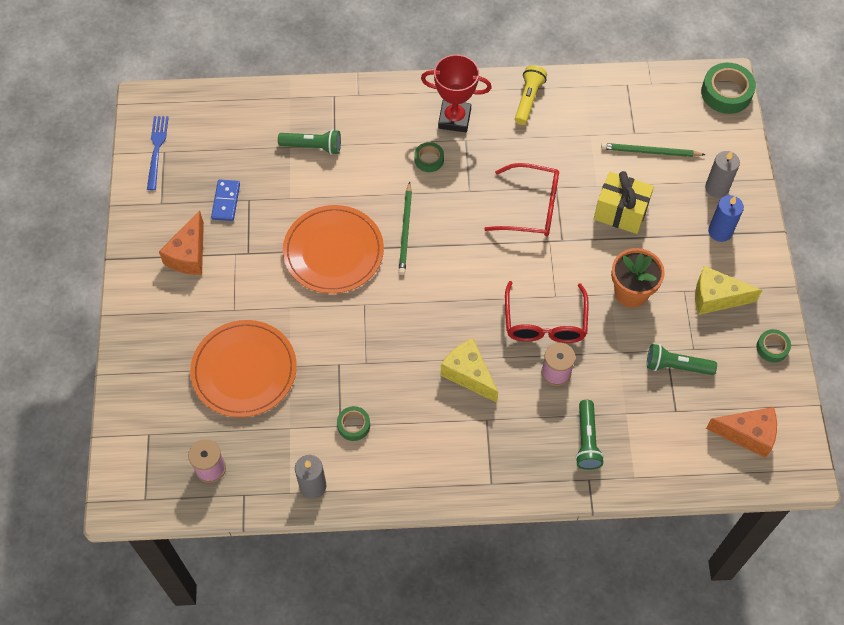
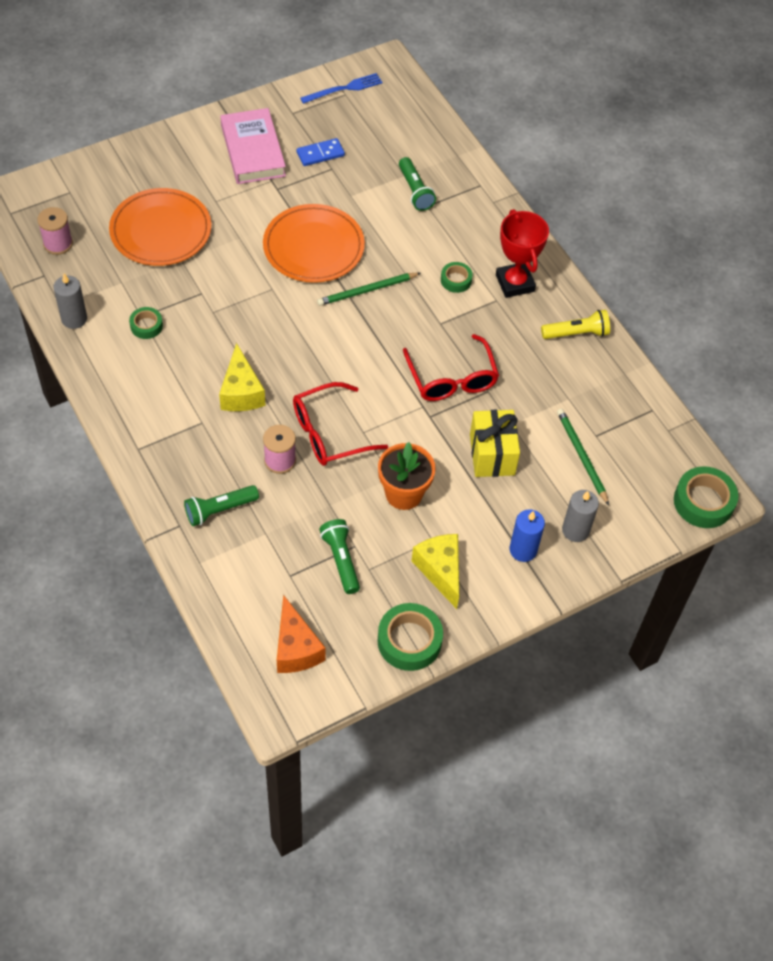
camera: 60 degrees right, 5 degrees down
(189, 255) = (252, 151): orange cheese -> pink book
(468, 374) = (241, 392): yellow cheese -> yellow cheese turned 150 degrees clockwise
(772, 348) = (409, 641): green tape -> green tape, size x1.76

